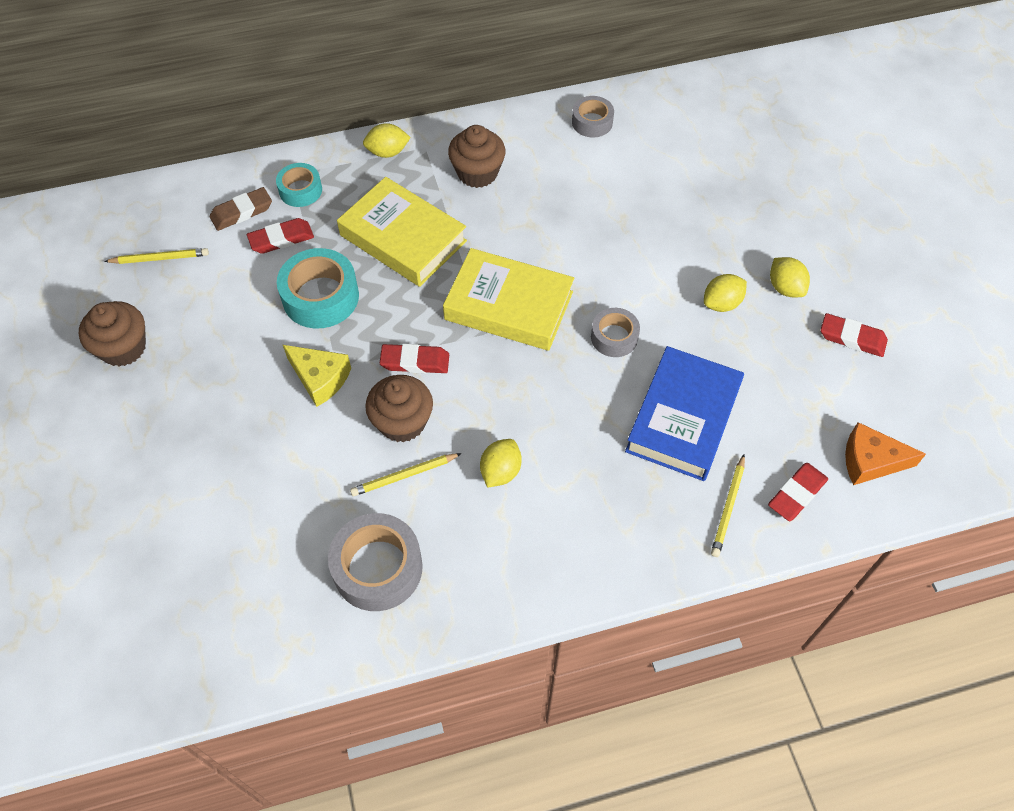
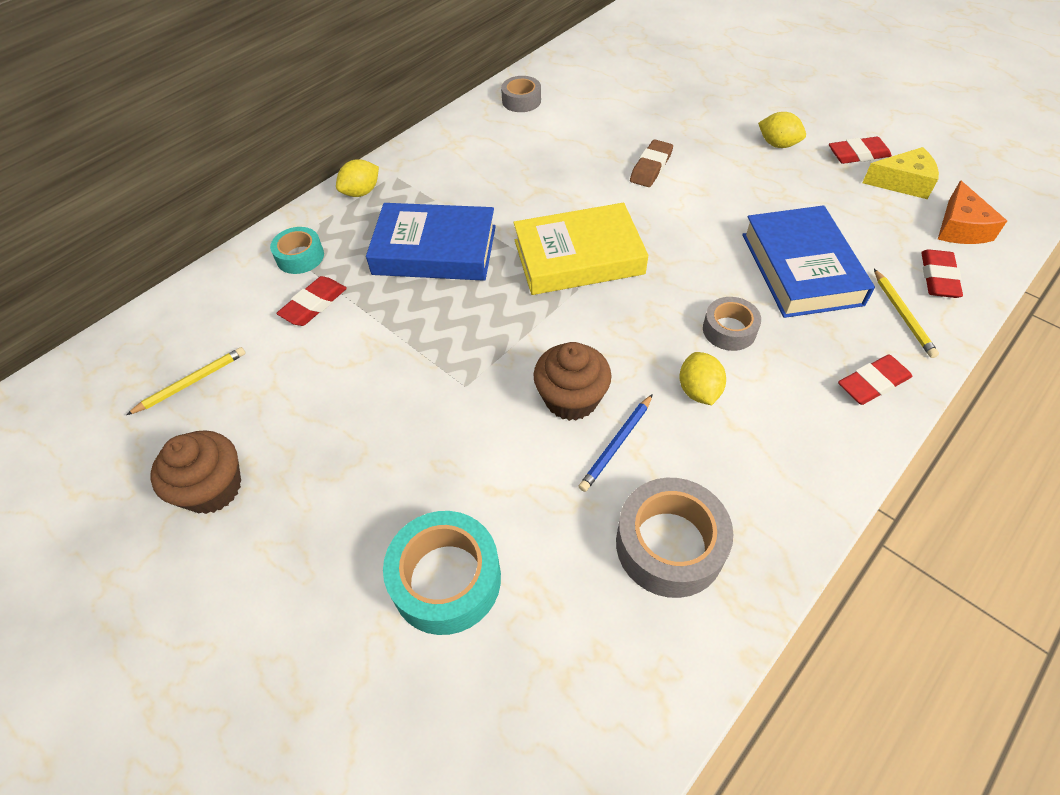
camera: 30 degrees left, 5 degrees down
(242, 212) = (252, 301): brown eraser -> brown eraser (651, 167)
(320, 297) = (396, 334): turquoise tape -> turquoise tape (446, 579)
(320, 378) = (457, 404): yellow cheese -> yellow cheese (902, 182)
(403, 238) = (435, 250): yellow book -> blue book
(404, 476) = (616, 444): yellow pencil -> blue pencil
(415, 362) = (536, 342): red eraser -> red eraser (872, 383)
(477, 173) = (458, 173): brown cupcake -> none
(614, 337) = (688, 238): grey tape -> grey tape (729, 330)
(721, 303) = (744, 175): yellow lemon -> none
(870, 461) = (960, 227): orange cheese -> orange cheese turned 60 degrees counterclockwise

